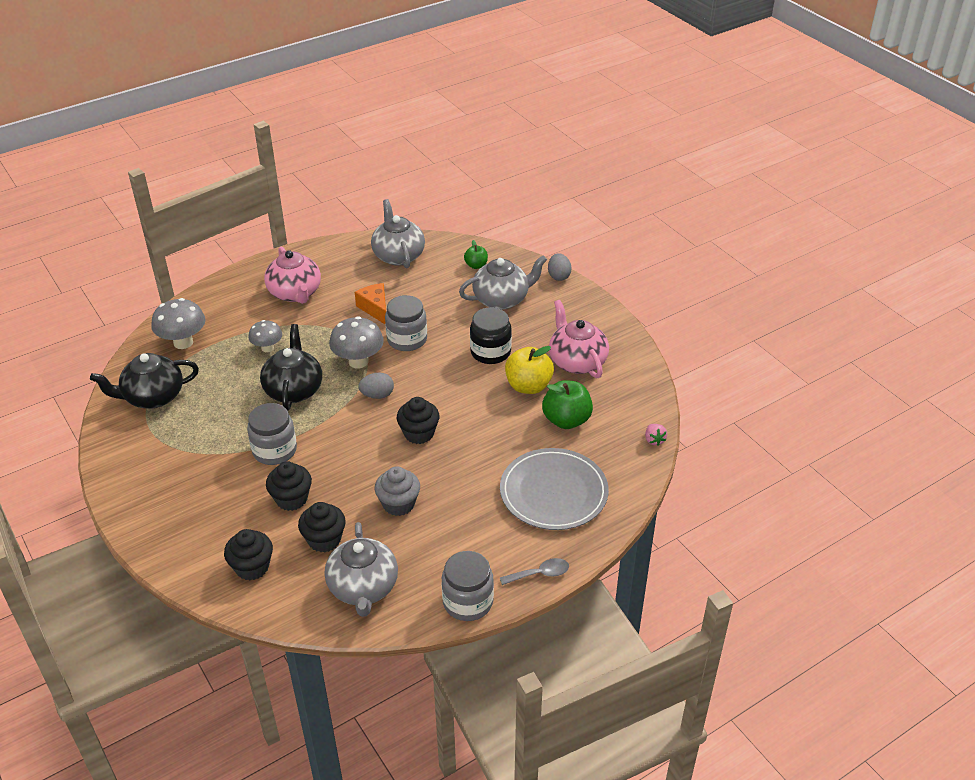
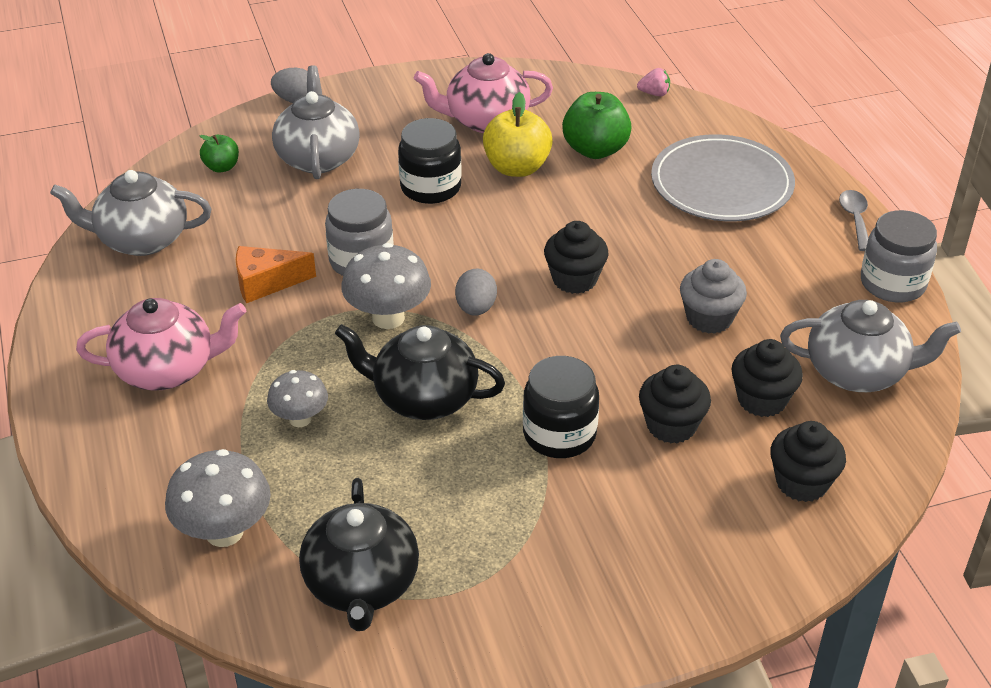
camera: 75 degrees left, 0 degrees up
(274, 450) = (559, 434): grey jar -> black jar

